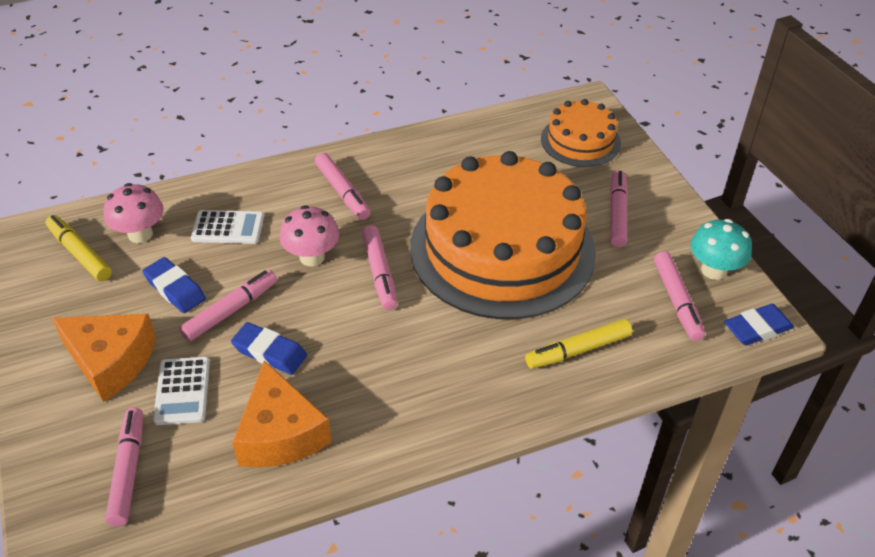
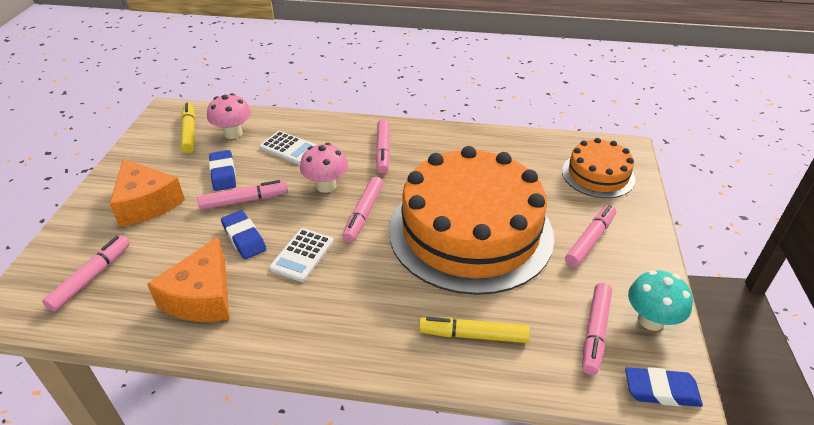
camera: 30 degrees right, 5 degrees down
(182, 391) = (169, 240): white calculator -> white calculator (302, 255)

